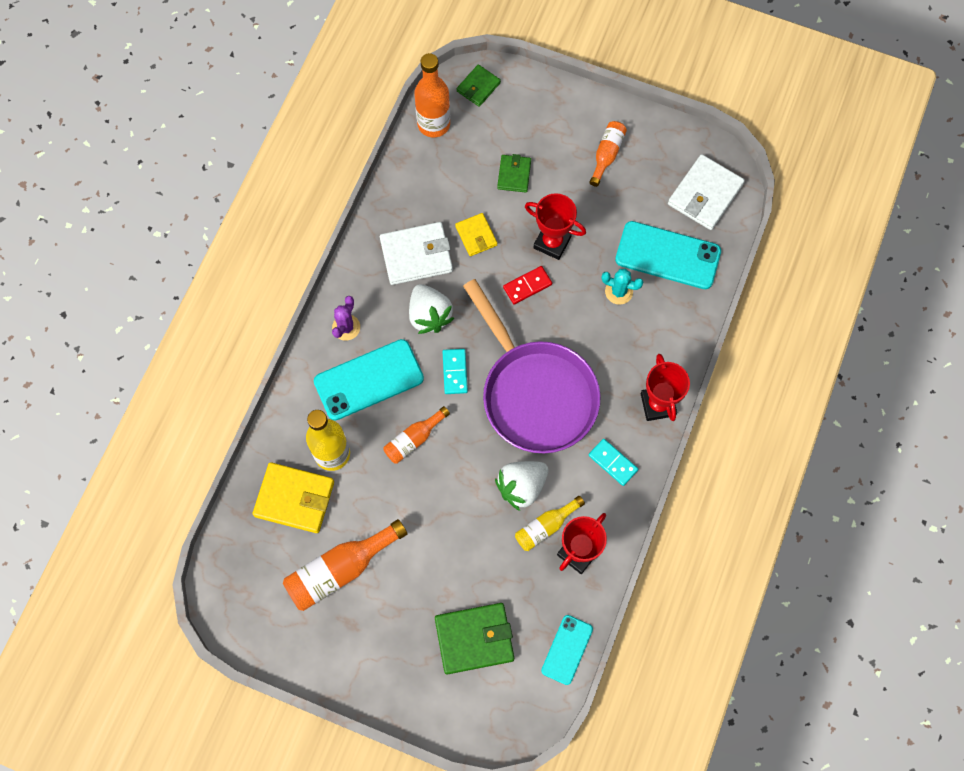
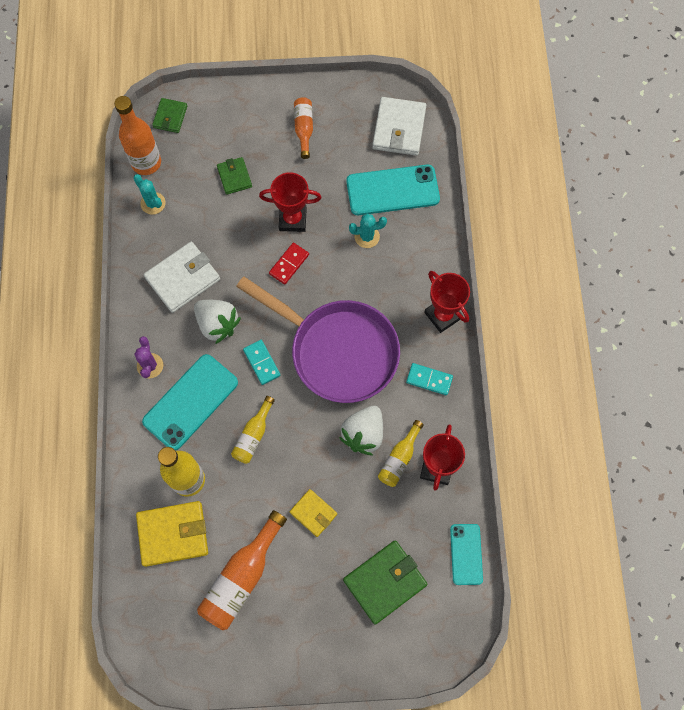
camera: 25 degrees left, 0 degrees up
(414, 439) = (253, 435): orange bottle -> yellow bottle
(421, 168) = (153, 203): none -> turquoise cactus
(476, 236) = (226, 241): yellow wallet -> yellow wallet (313, 513)

